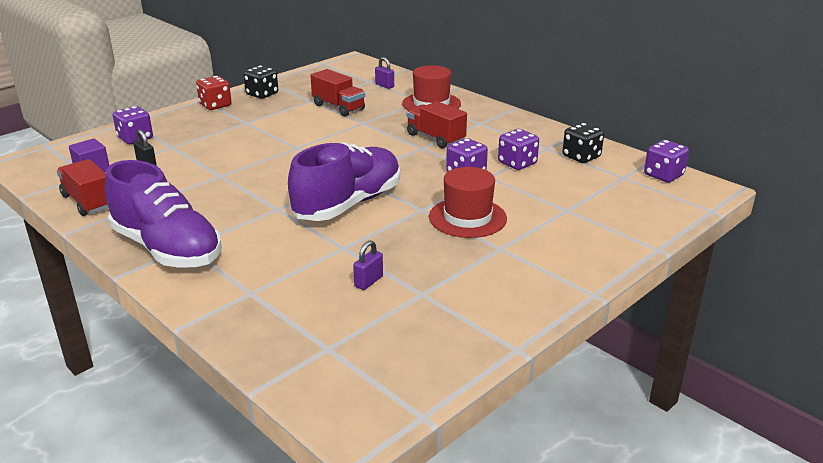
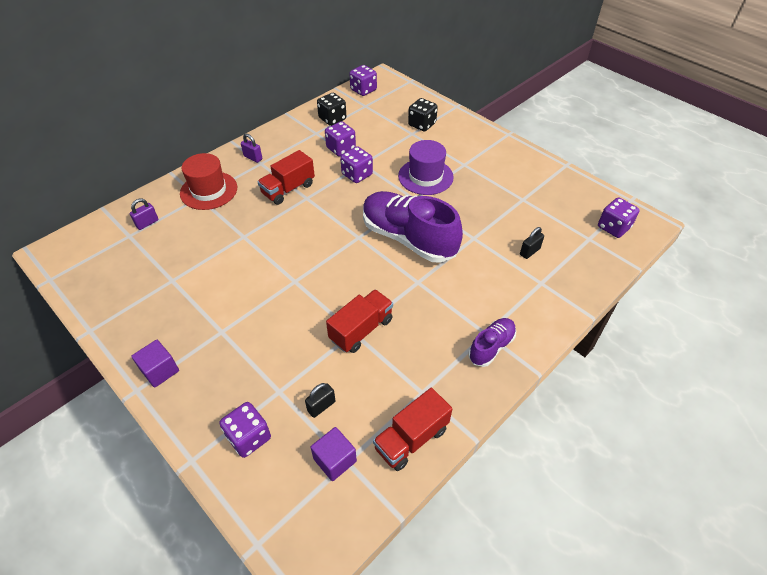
camera: 90 degrees left, 20 degrees up
(167, 249) = (491, 347): purple shoe -> purple shoe, size x0.50
(215, 105) = (160, 370): red dice -> purple cube
(262, 94) = (137, 327): black dice -> black dice (422, 124)
(310, 289) = (529, 251): none -> black padlock
(338, 107) = (199, 256): red truck -> red truck (361, 330)
(350, 379) = (613, 227): none -> purple dice
(368, 281) = (514, 223): purple padlock -> purple padlock (253, 158)
(467, 218) = (425, 176): red hat -> purple hat

